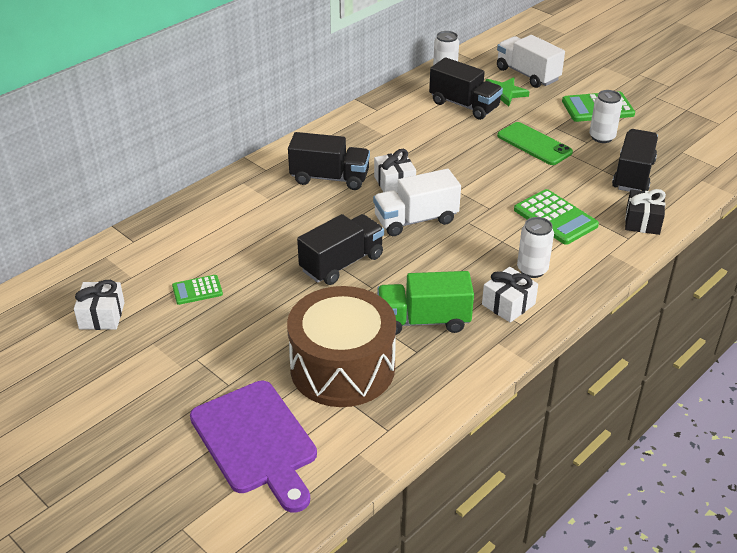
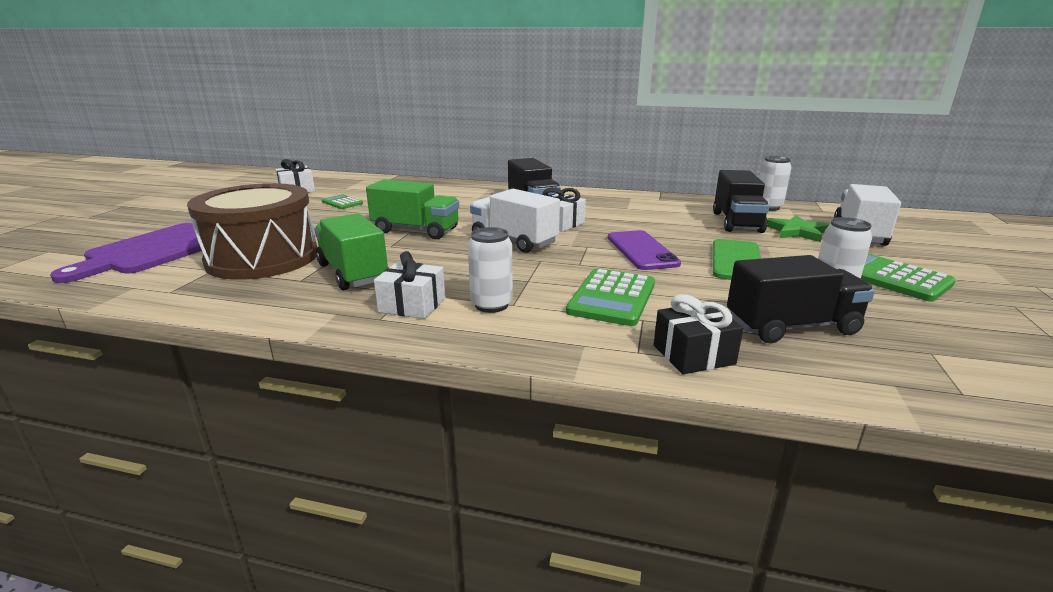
camera: 60 degrees right, 15 degrees down
(342, 263) = (416, 230): black truck -> green truck
(486, 171) = (641, 250): none -> purple phone

